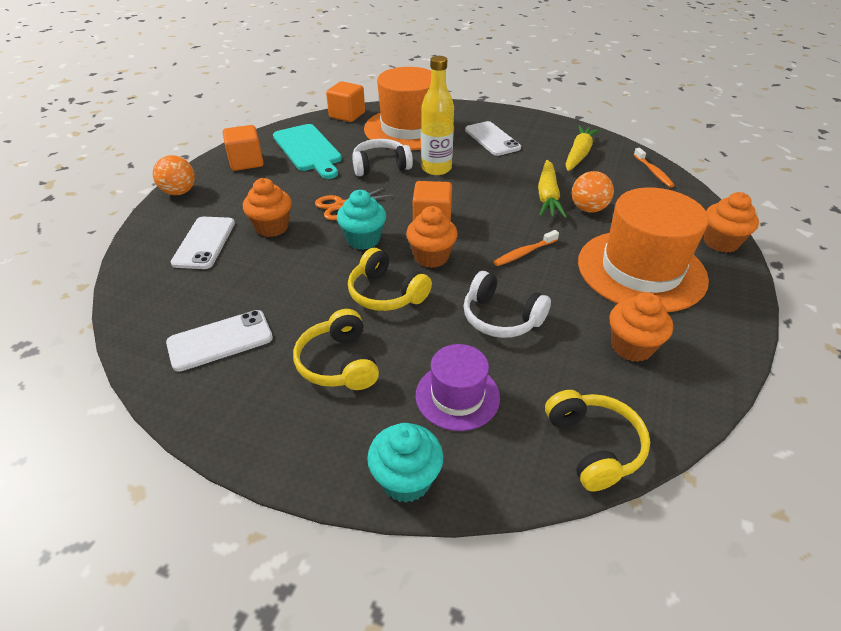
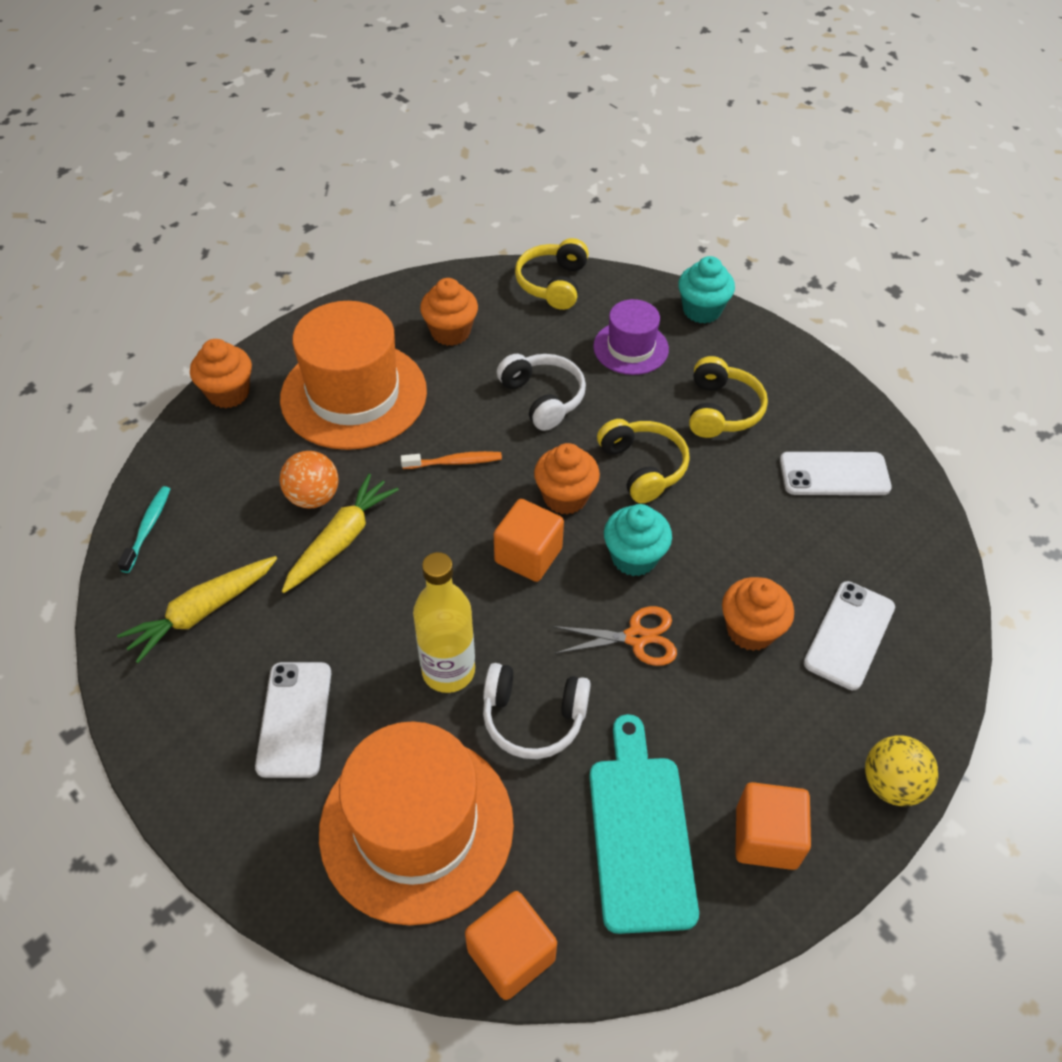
camera: 155 degrees left, 10 degrees up
(179, 192) = (891, 784): orange ball -> yellow ball
(653, 172) = (148, 528): orange toothbrush -> turquoise toothbrush

